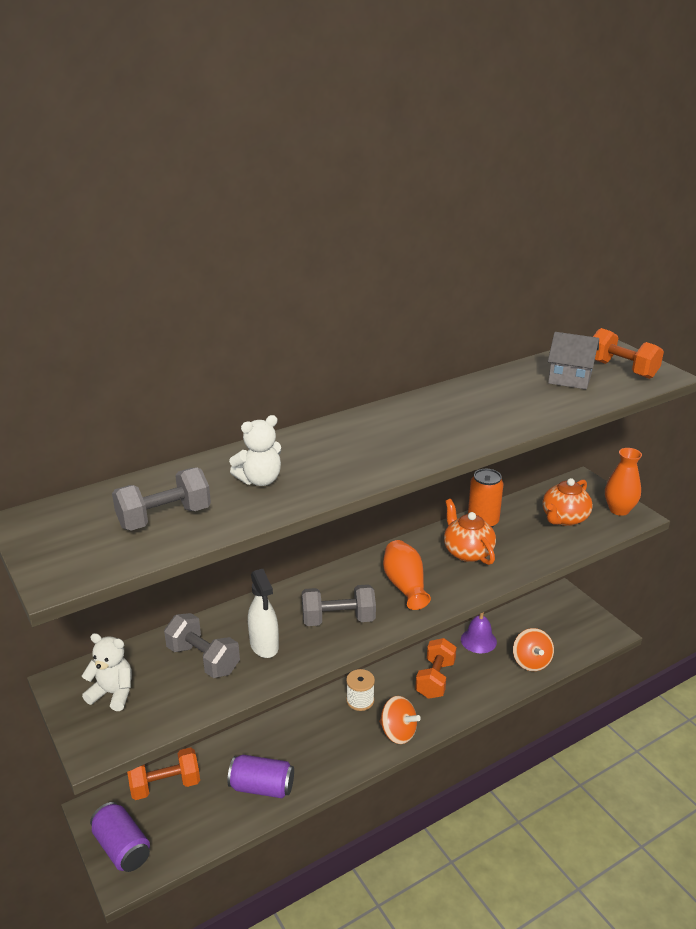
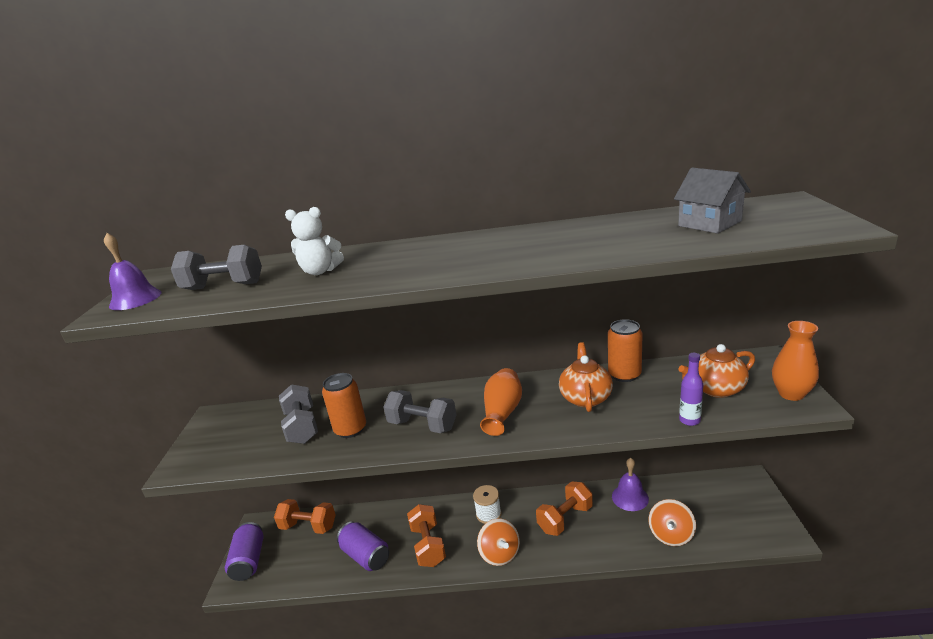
camera: 35 degrees right, 5 degrees down
(64, 555) = (135, 299): none -> purple bell
(113, 693) = (227, 433): white teddy bear -> none
(264, 645) = (350, 429): white spray bottle -> orange can
(564, 551) = (689, 420): none -> purple bottle
(622, 369) = (786, 219): orange dumbbell -> orange dumbbell (428, 545)

